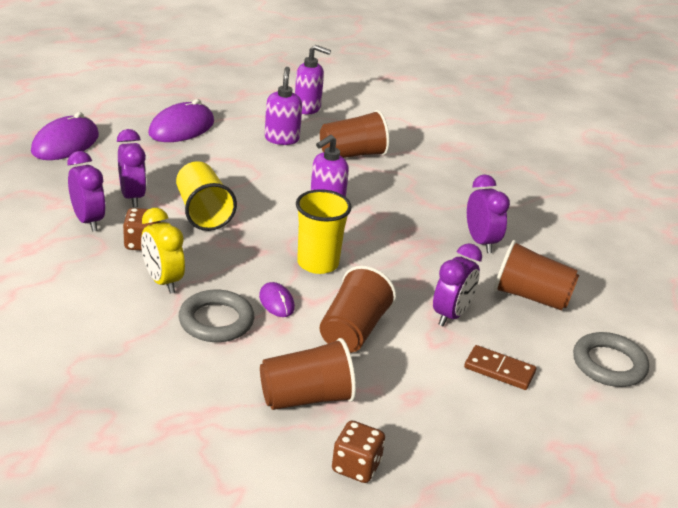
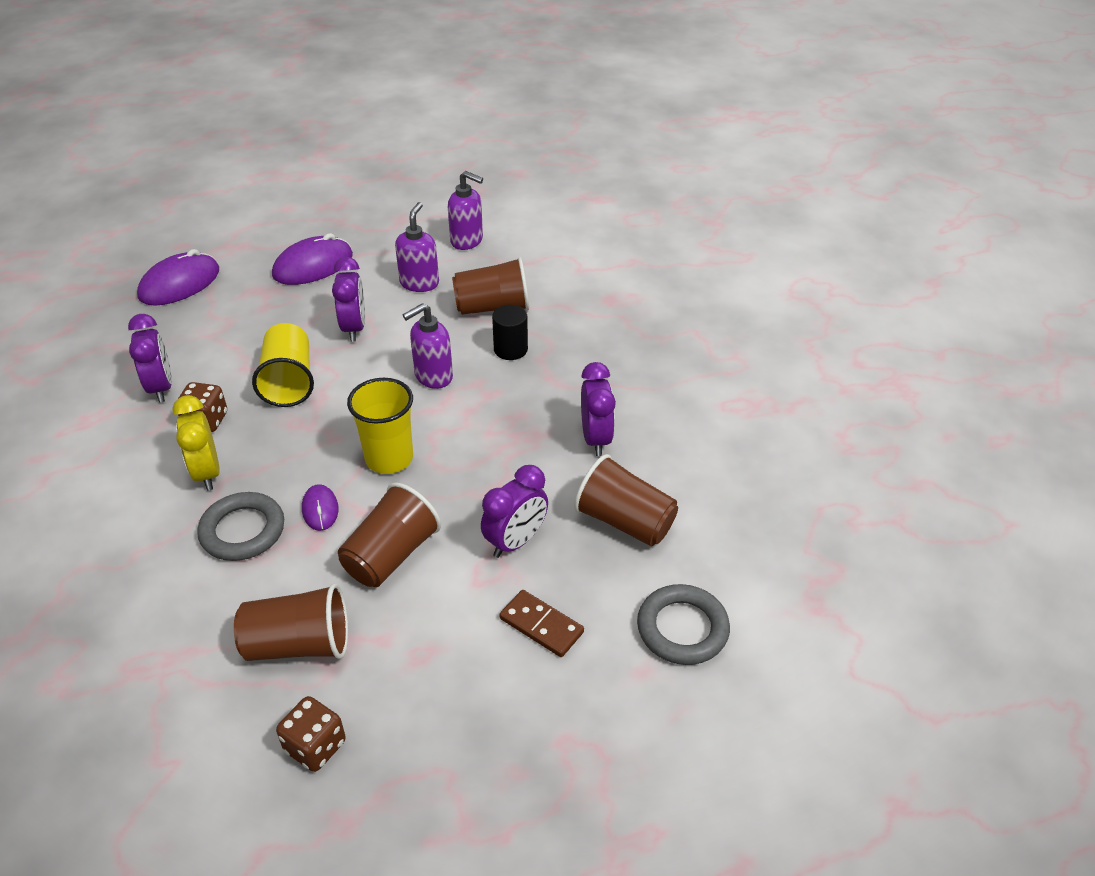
camera: 15 degrees right, 10 degrees up
(132, 197) = (221, 357): purple clock -> purple clock (354, 328)
(382, 183) = (510, 349): none -> black cylinder

